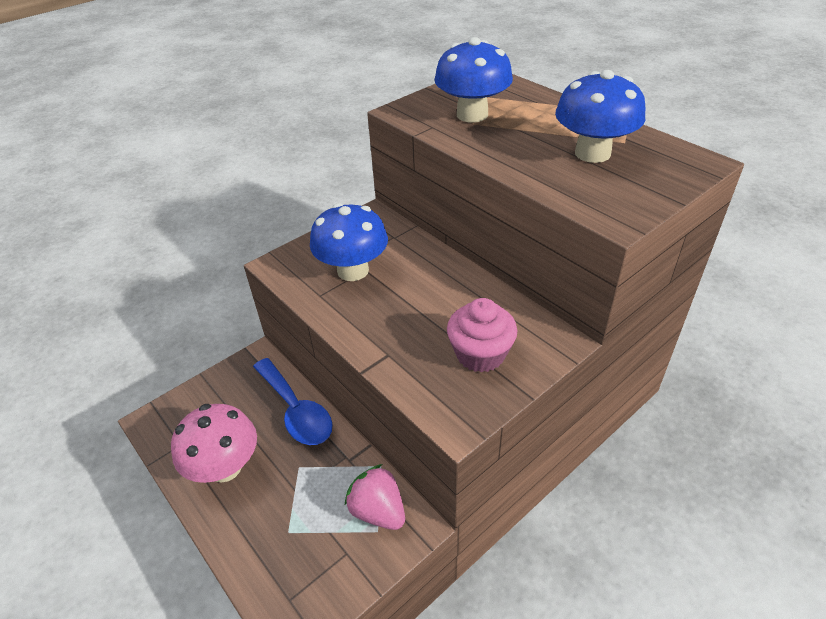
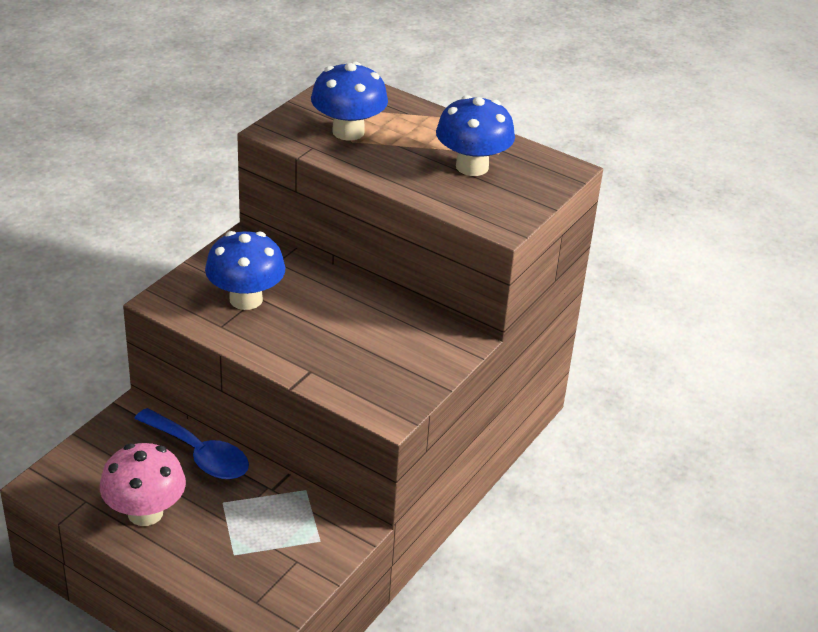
camera: 20 degrees left, 5 degrees down
(378, 511) = (315, 525): pink strawberry -> none
(480, 354) = (396, 361): pink cupcake -> none

